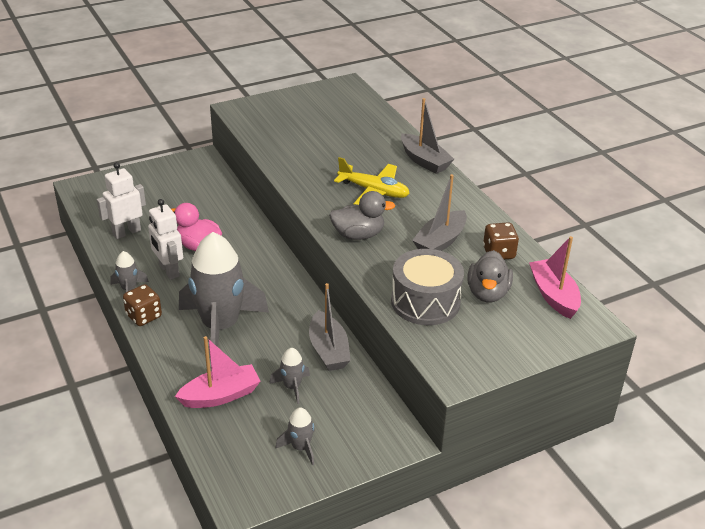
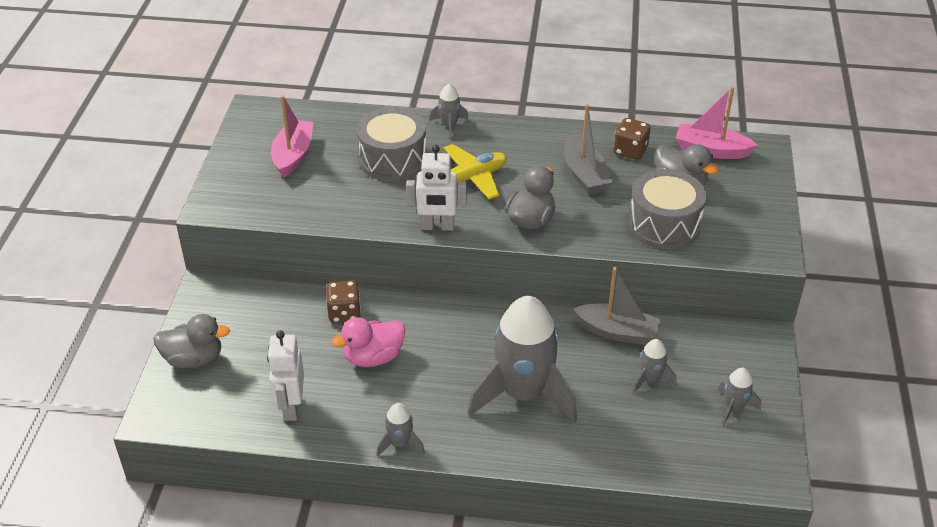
camera: 55 degrees left, 5 degrees up
(137, 180) = (194, 359): none -> grey duck
(144, 316) = (457, 448): brown dice -> brown dice (344, 313)
(169, 271) = (395, 398): white robot -> white robot (437, 226)
(221, 395) = (626, 435): pink boat -> pink boat (293, 155)
(358, 153) = (393, 159): none -> grey drum
(424, 161) = (449, 125): grey boat -> grey rocket

